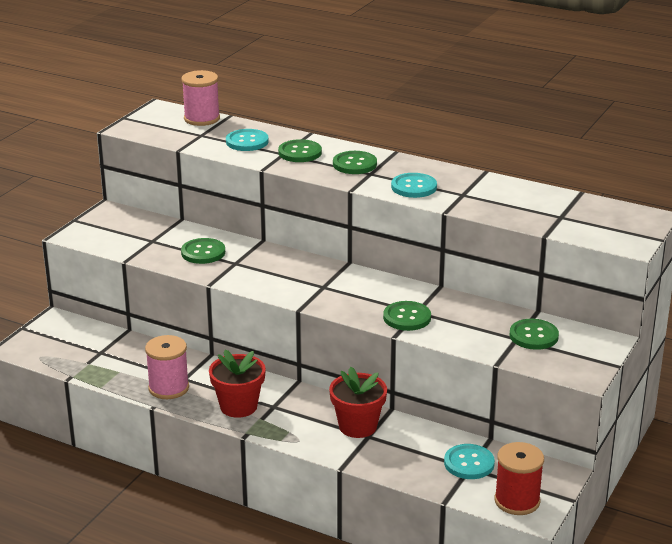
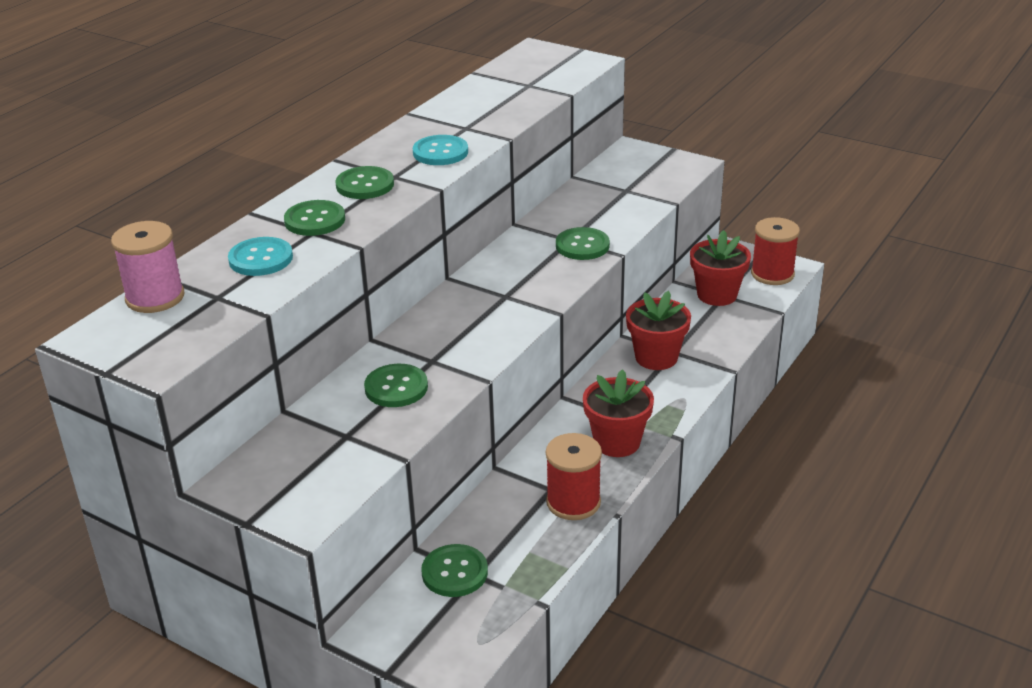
camera: 85 degrees left, 5 degrees up
(168, 388) = (573, 502): pink spool -> red spool
(469, 463) = (717, 295): turquoise button -> red flower pot
(533, 336) = (622, 181): green button -> green button (454, 572)

